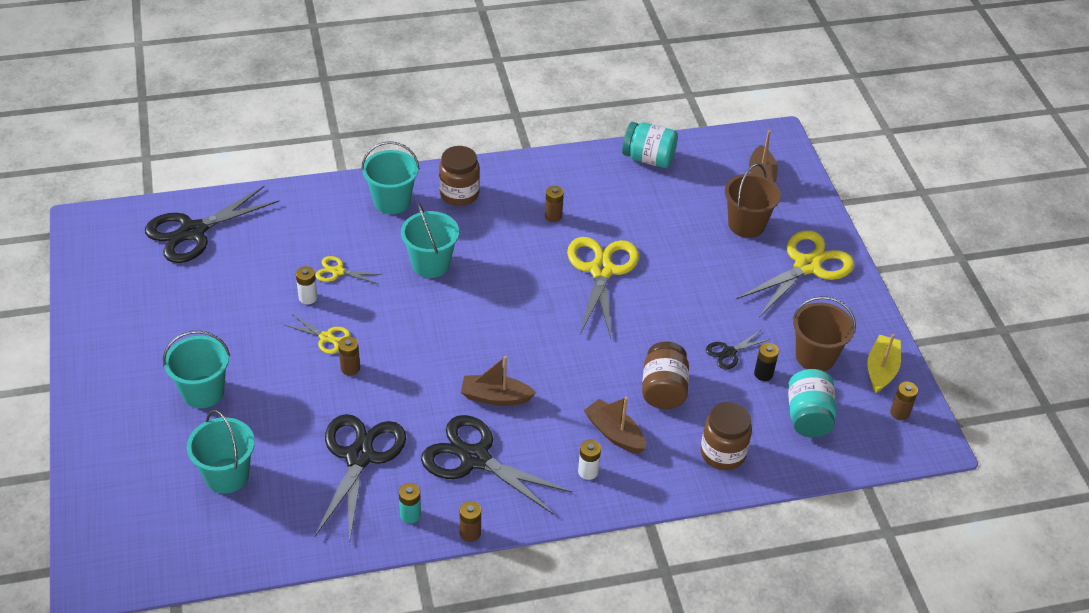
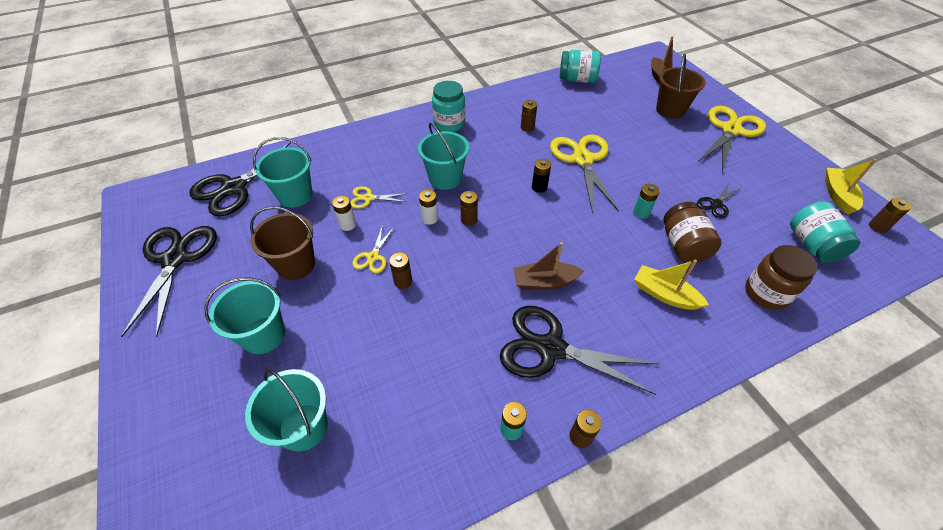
camera: 10 degrees left, 5 degrees up
(326, 337) = (373, 257): yellow scissors -> yellow scissors turned 90 degrees clockwise
(359, 457) = (438, 372): black scissors -> black scissors (175, 259)
(392, 201) = (398, 137): turquoise bucket -> turquoise bucket (295, 195)
(440, 317) = (469, 220): none -> brown battery
(459, 194) = (449, 124): brown jar -> turquoise jar
(588, 471) = (661, 338): white battery -> white battery (429, 218)
(614, 433) = (664, 294): brown boat -> yellow boat
(637, 345) = (641, 212): none -> turquoise battery
(763, 374) = (753, 216): black battery -> black battery (539, 187)
(815, 356) = (782, 195): brown bucket -> brown bucket (296, 264)

